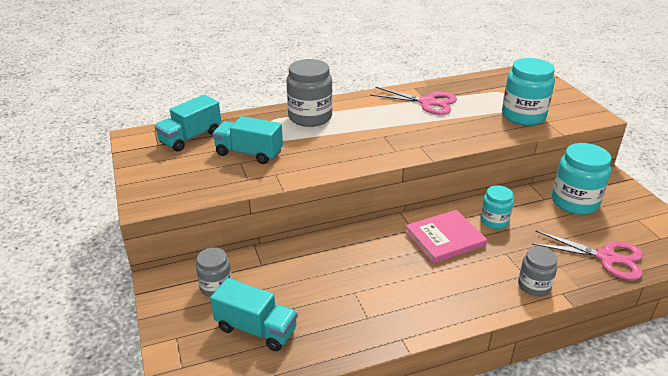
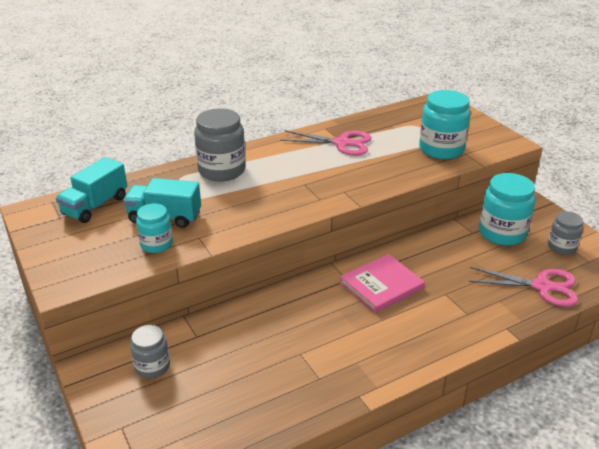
camera: 10 degrees left, 0 degrees up
(256, 329) = (206, 406): turquoise truck -> none
(494, 221) = (427, 261): turquoise jar -> turquoise jar (156, 244)
(534, 286) = (478, 324): grey jar -> grey jar (562, 247)

